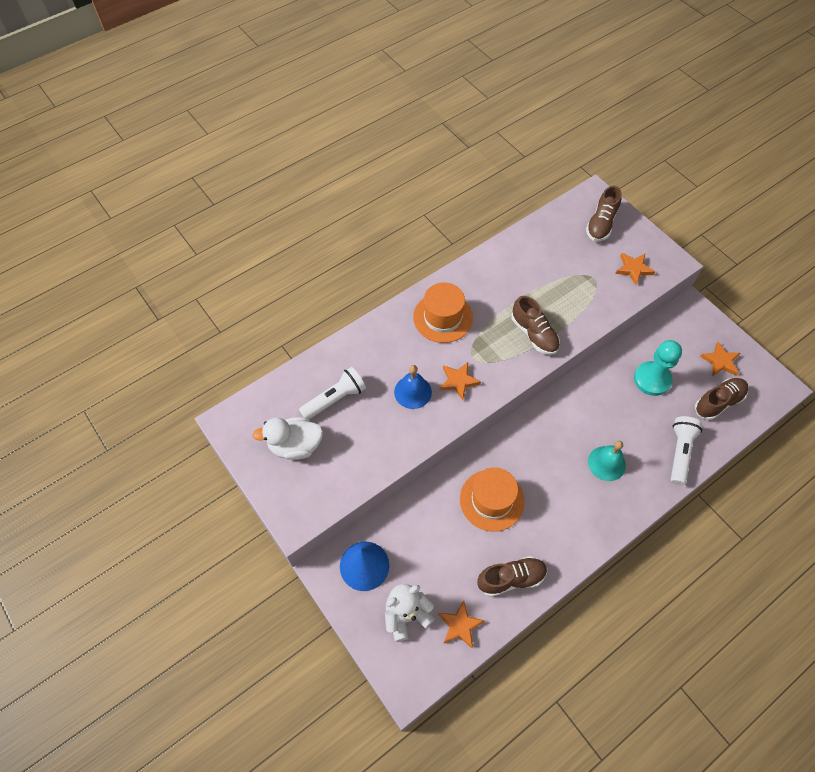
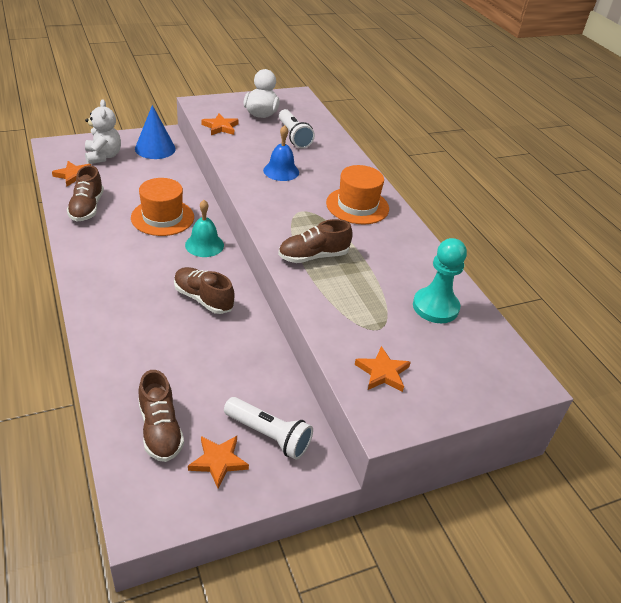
camera: 100 degrees right, 20 degrees down
(458, 381) = (279, 196): orange star -> orange star (220, 127)
(601, 224) = (470, 368): brown shoe -> brown shoe (203, 299)
(606, 463) = (148, 299): turquoise bell -> turquoise bell (204, 245)
(652, 379) = (227, 375): turquoise pawn -> turquoise pawn (435, 307)
(680, 452) = (120, 362): white flashlight -> white flashlight (268, 435)

